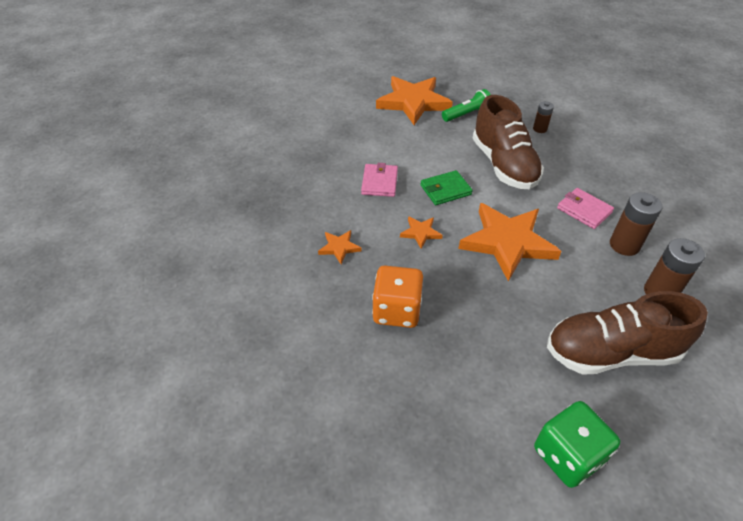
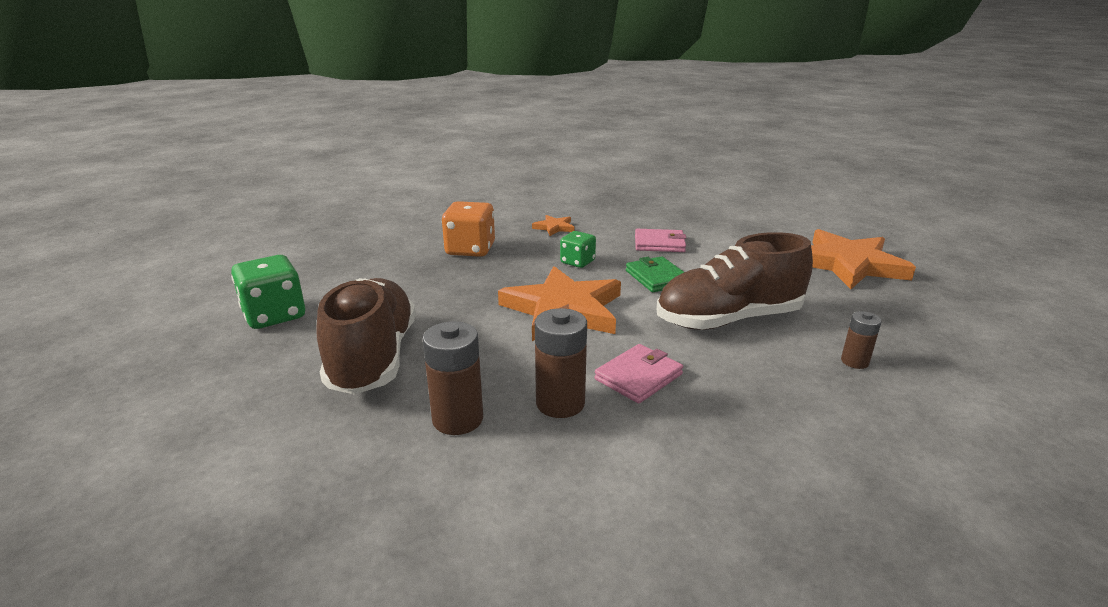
camera: 90 degrees right, 20 degrees down
(420, 233) = (577, 262): orange star -> green dice
(467, 114) = (848, 300): green flashlight -> none

